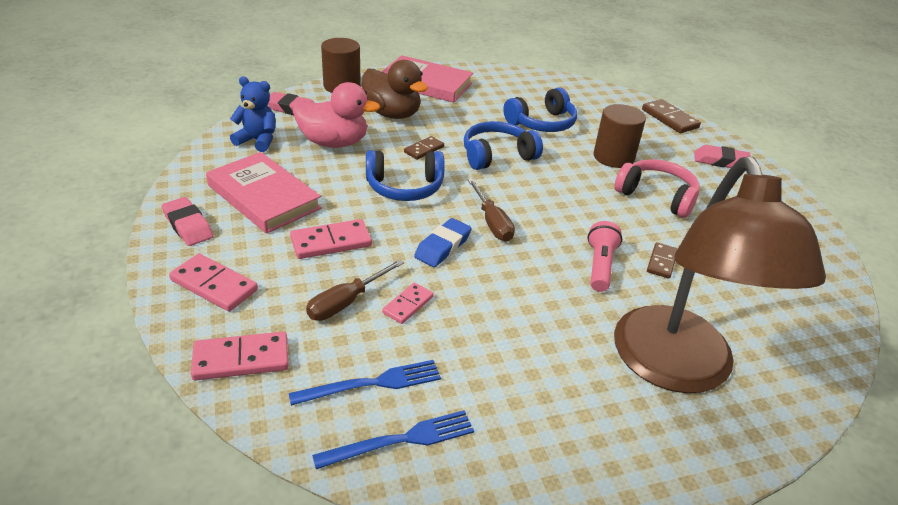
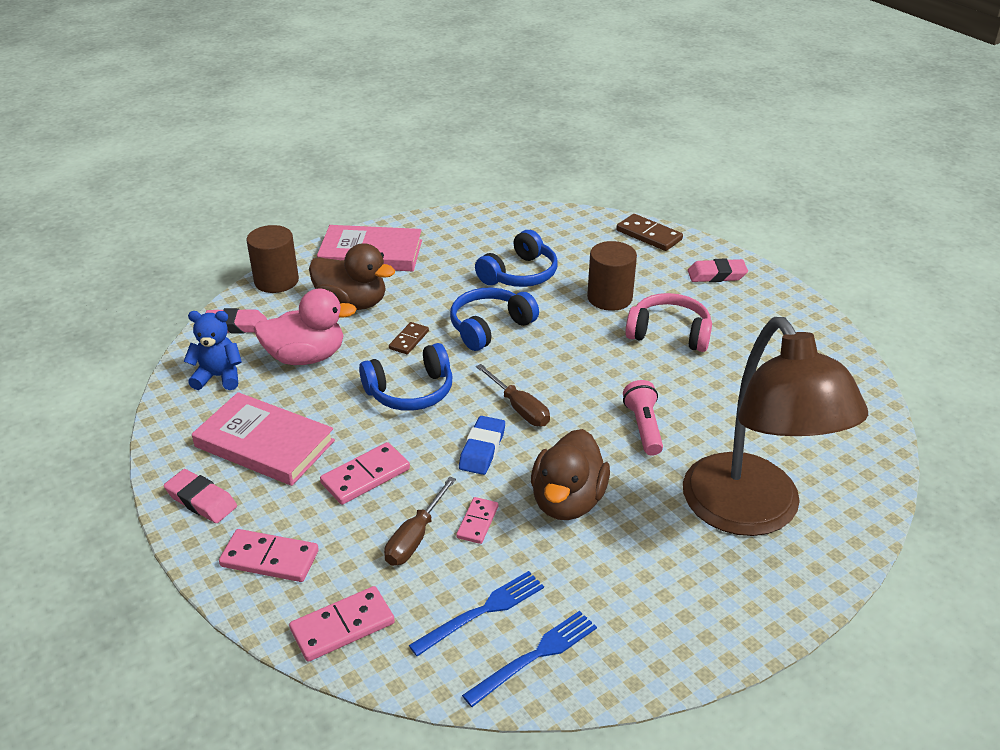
camera: 15 degrees left, 0 degrees up
(499, 309) = (567, 501): none -> brown duck
(661, 262) = (699, 406): brown domino -> none

